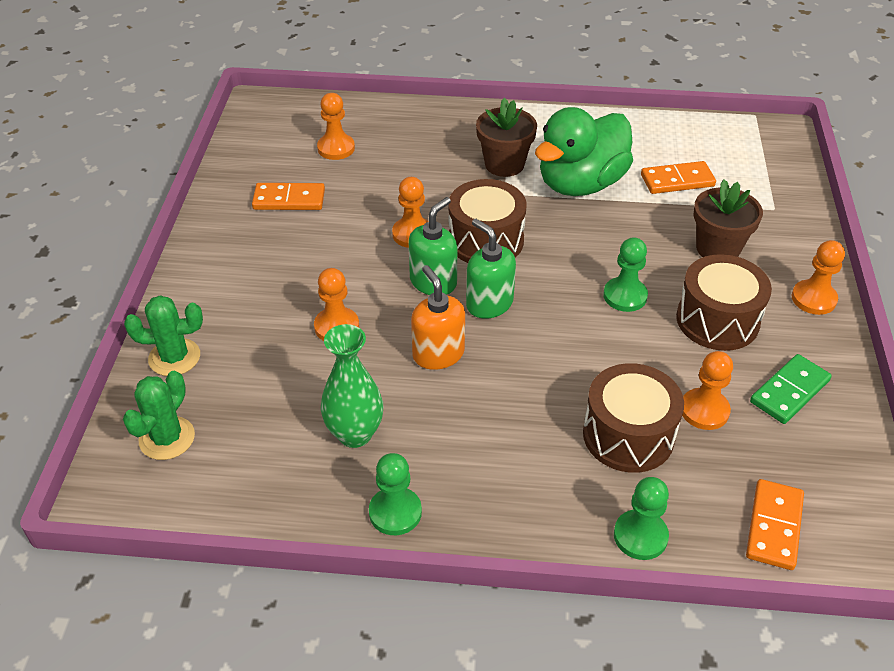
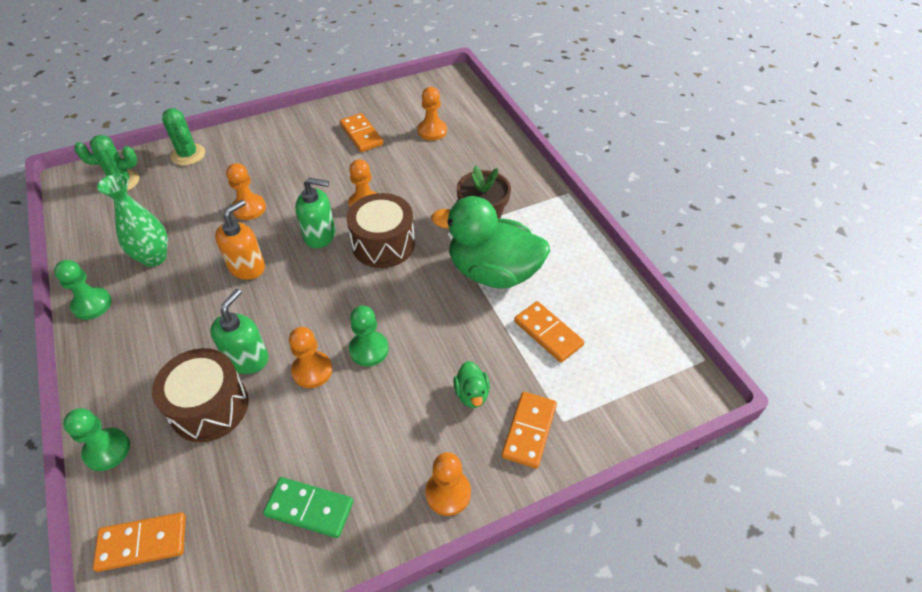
camera: 60 degrees right, 5 degrees up
(489, 303) = (314, 273): green soap dispenser -> green soap dispenser (247, 358)
(704, 410) = (258, 450): orange pawn -> orange pawn (312, 370)
(717, 320) = (374, 424): brown drum -> none
(718, 249) = (472, 394): brown flower pot -> green duck
(774, 230) = (529, 431): none -> orange domino

